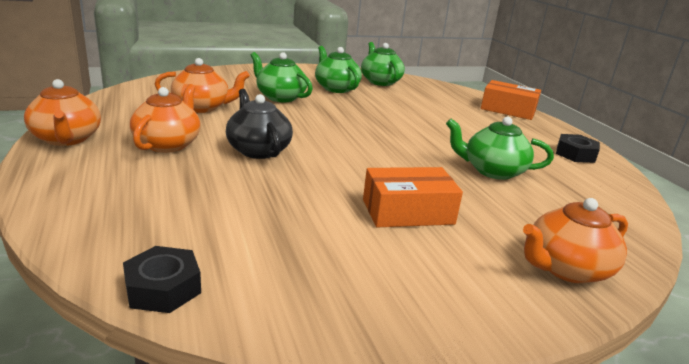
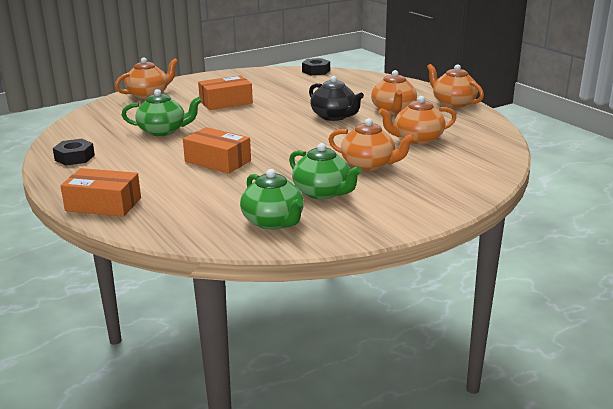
camera: 170 degrees right, 0 degrees up
(280, 97) = (369, 165): green teapot -> orange teapot
(419, 124) = (218, 161): none -> orange box

